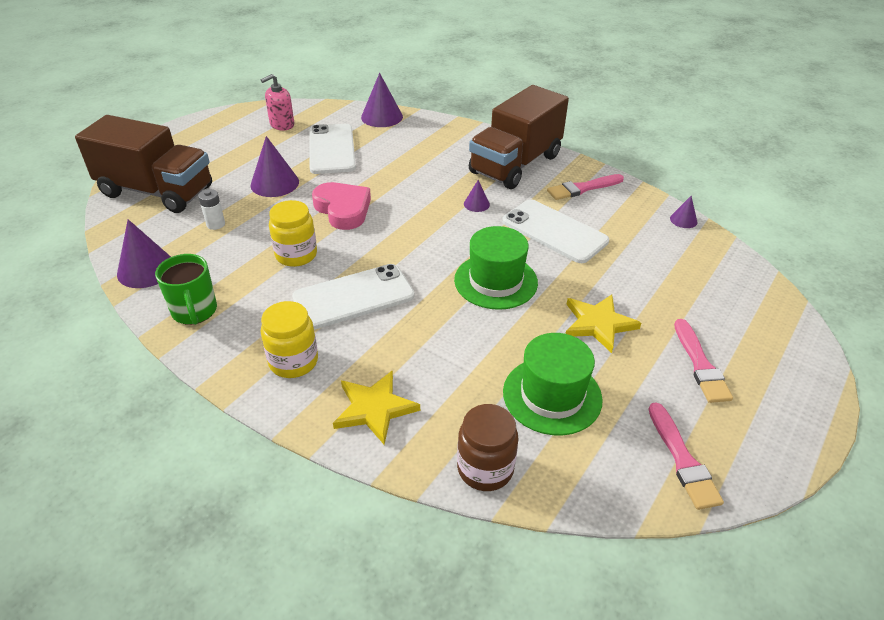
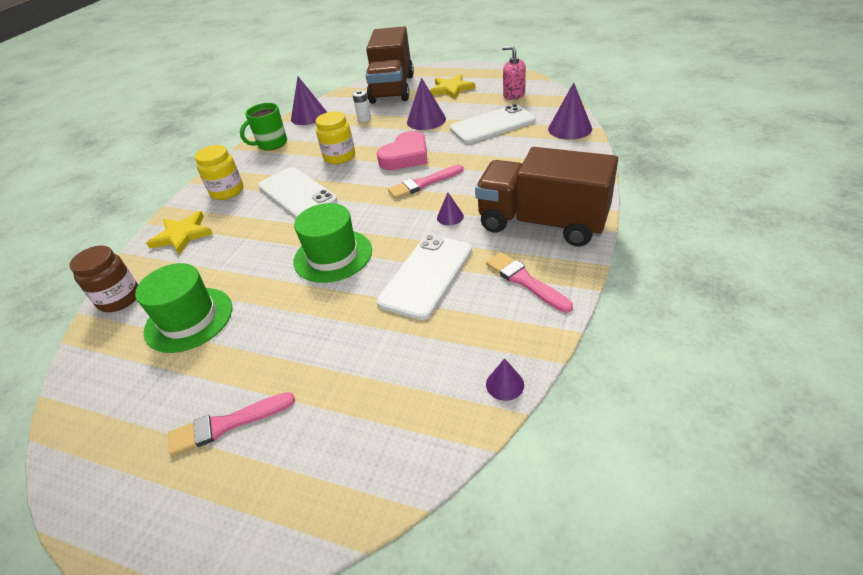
camera: 80 degrees right, 0 degrees up
(598, 324) = (282, 333): yellow star -> yellow star (451, 89)
(682, 459) = (104, 419): pink brush -> pink brush (423, 183)

